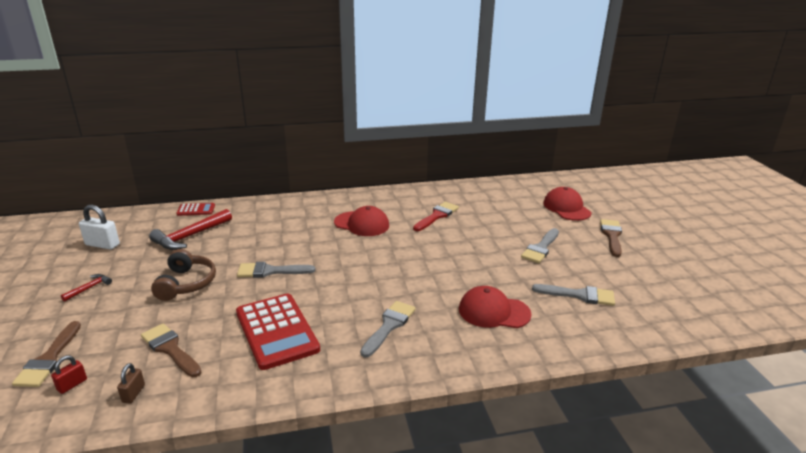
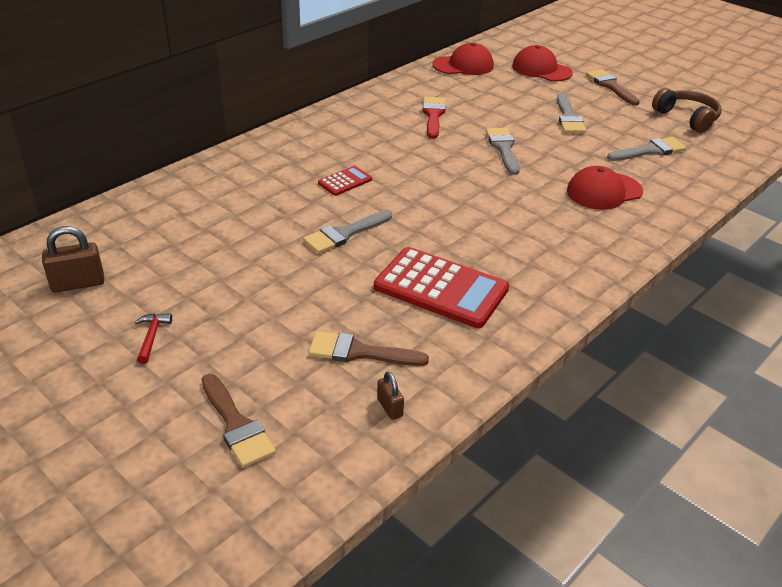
camera: 35 degrees left, 10 degrees up
(72, 385) = (309, 433): red padlock -> none
(102, 245) = (78, 284): white padlock -> brown padlock
(186, 283) = (268, 283): brown headphones -> brown headphones (686, 118)
(190, 236) = (184, 231): red hammer -> none
(196, 210) = (138, 198): red calculator -> red calculator (345, 181)
(362, 224) = (368, 149): red cap -> red cap (463, 65)
(389, 326) = (536, 240): grey brush -> grey brush (503, 148)

